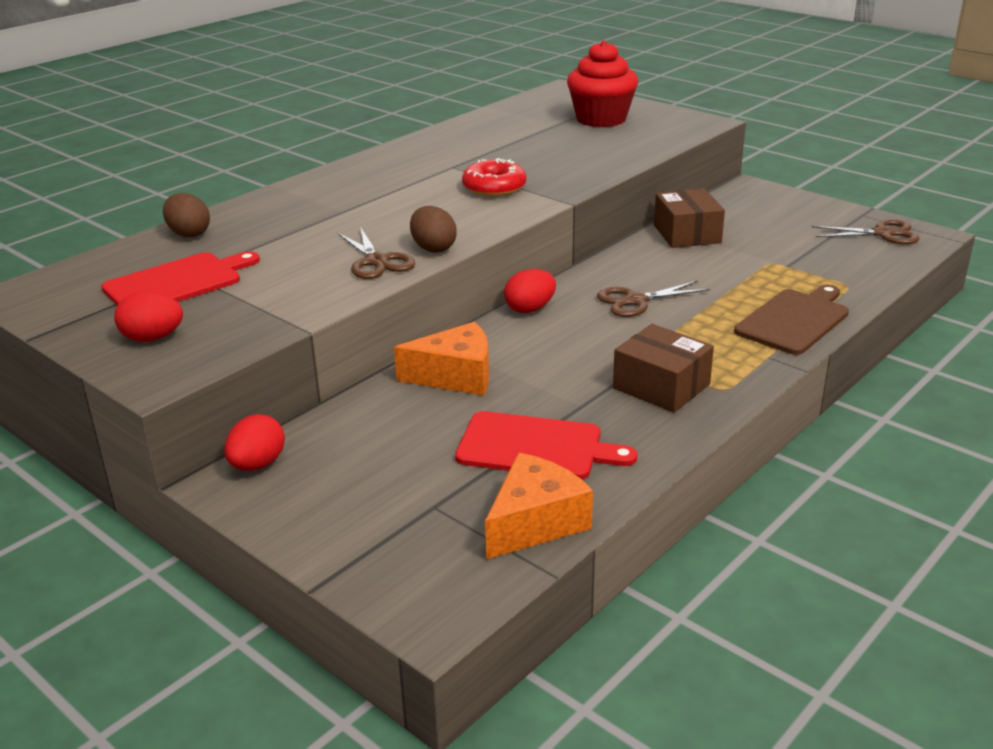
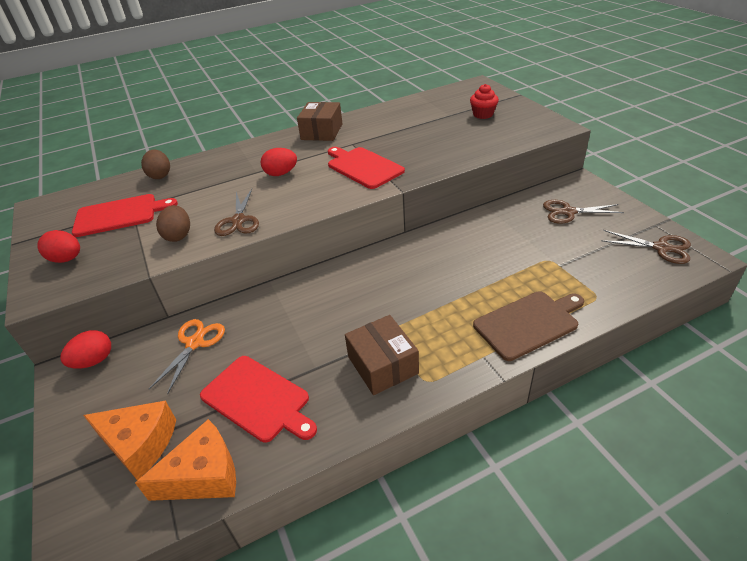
camera: 25 degrees right, 10 degrees up
(392, 418) = (194, 343): none -> orange scissors
(433, 248) = (281, 216): brown egg -> brown egg (178, 236)
(455, 376) = (258, 316): orange cheese -> orange cheese (140, 444)
(494, 187) = (363, 167): red donut -> red cutting board
(530, 309) = (347, 266): red egg -> red egg (281, 173)
(601, 119) = (483, 114): red cupcake -> red cupcake, size x0.55
(636, 301) = (422, 275): brown scissors -> brown scissors (568, 212)
(687, 234) = (503, 219): brown box -> brown box (322, 132)

